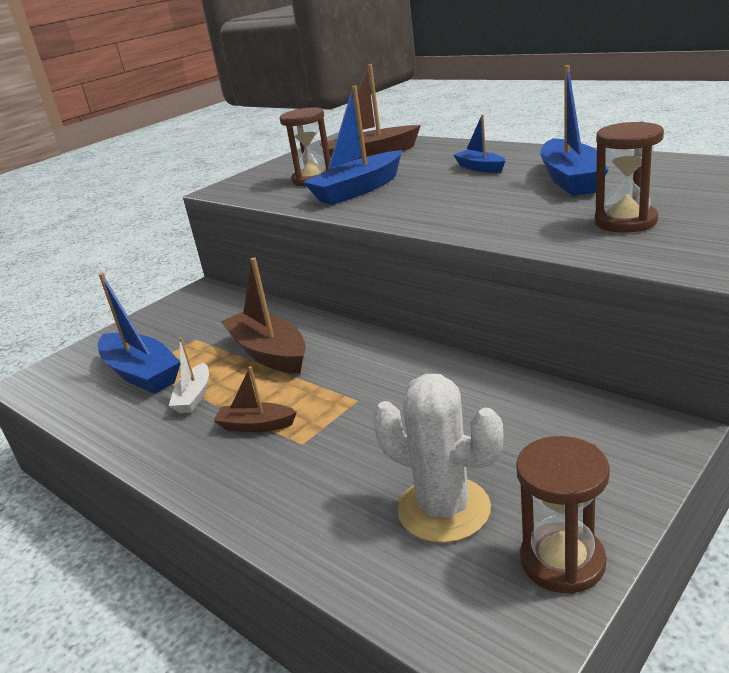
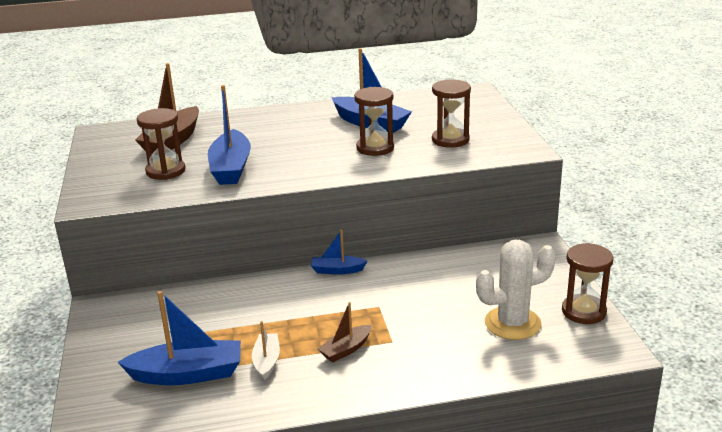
camera: 55 degrees left, 0 degrees up
(194, 396) = (267, 361): white boat -> white boat turned 135 degrees counterclockwise
(269, 353) = (264, 313): brown boat -> none
(480, 168) = (291, 129): blue boat -> blue boat (337, 270)
(518, 207) = (375, 148): none -> brown hourglass

